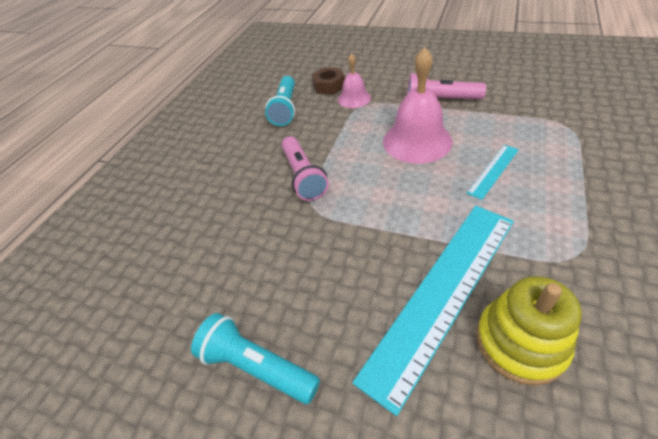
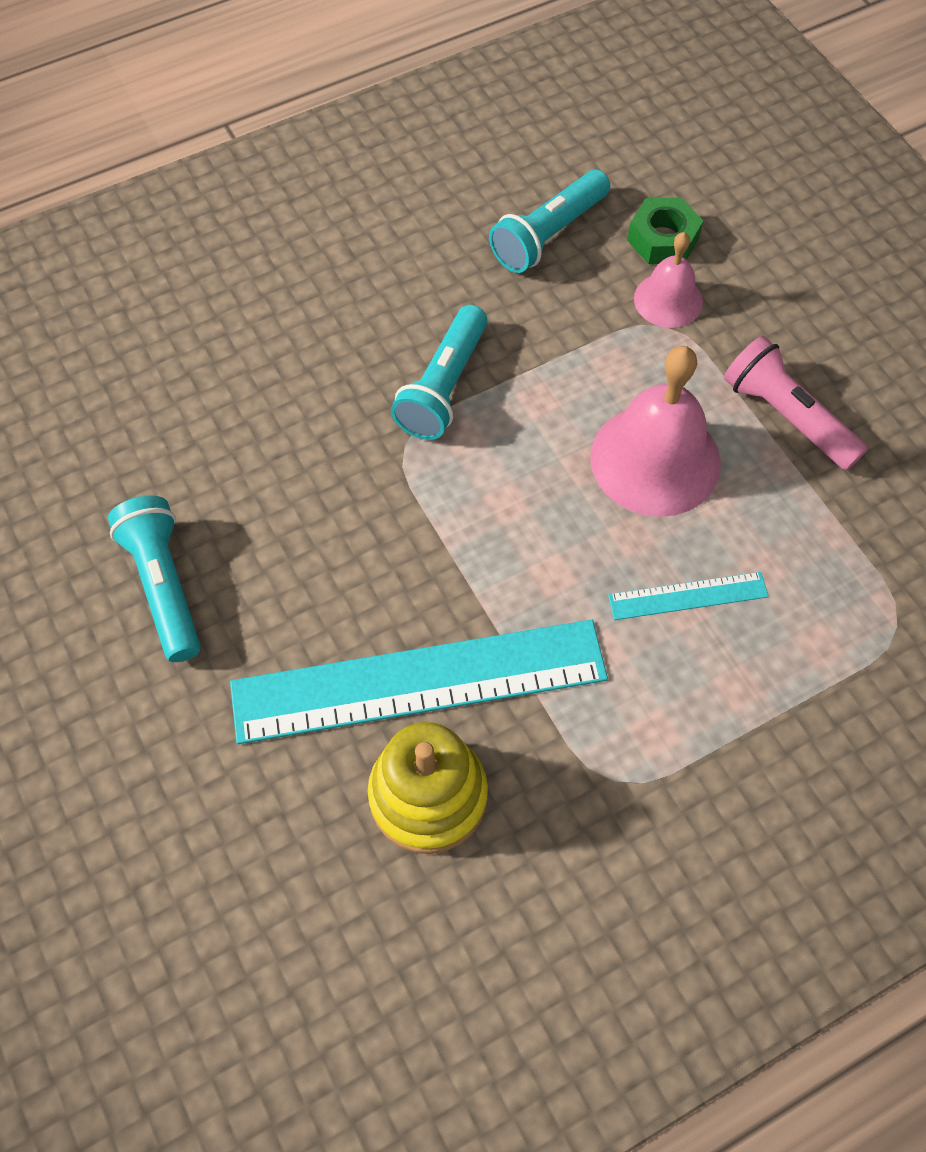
camera: 35 degrees right, 15 degrees up
(303, 176) = (443, 387): pink flashlight -> turquoise flashlight
(329, 86) = (663, 239): brown nut -> green nut

